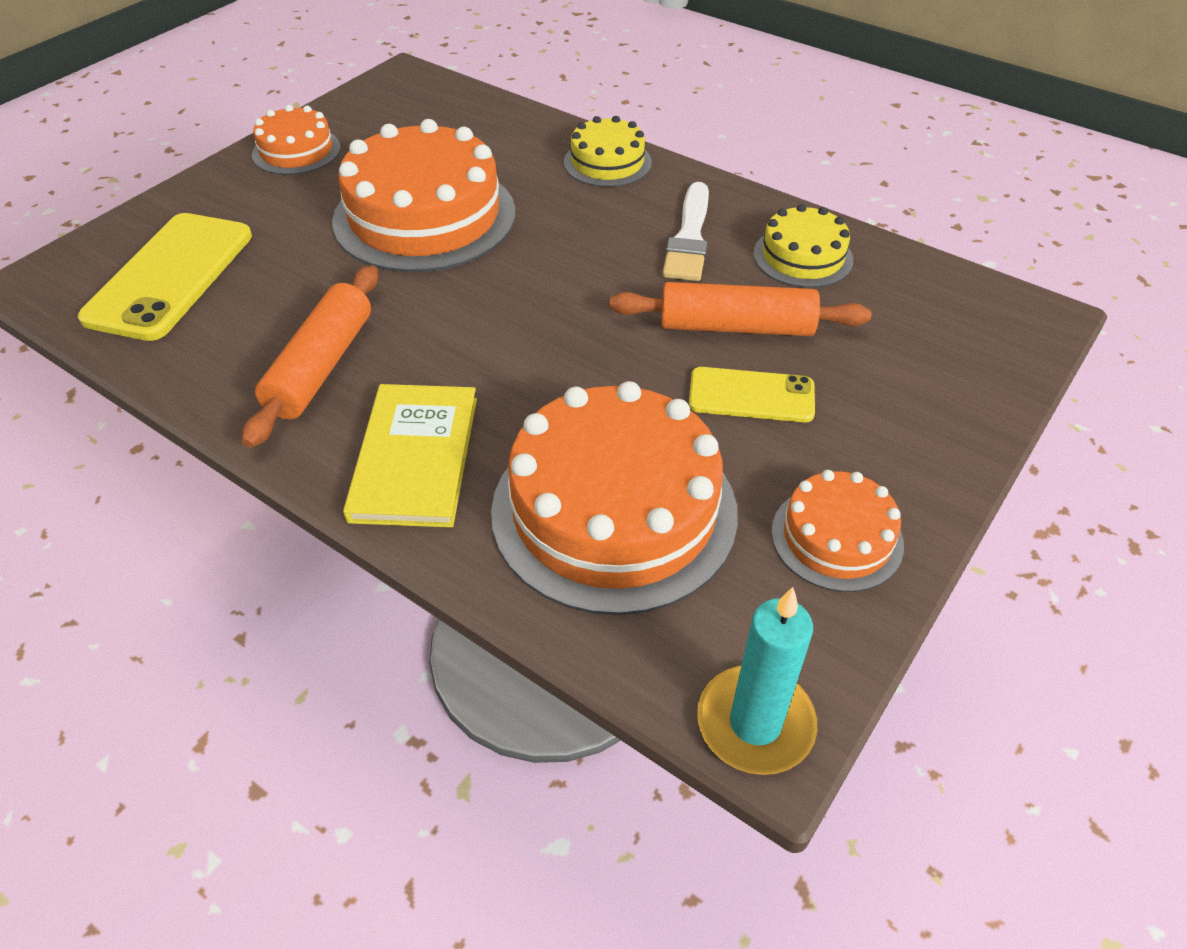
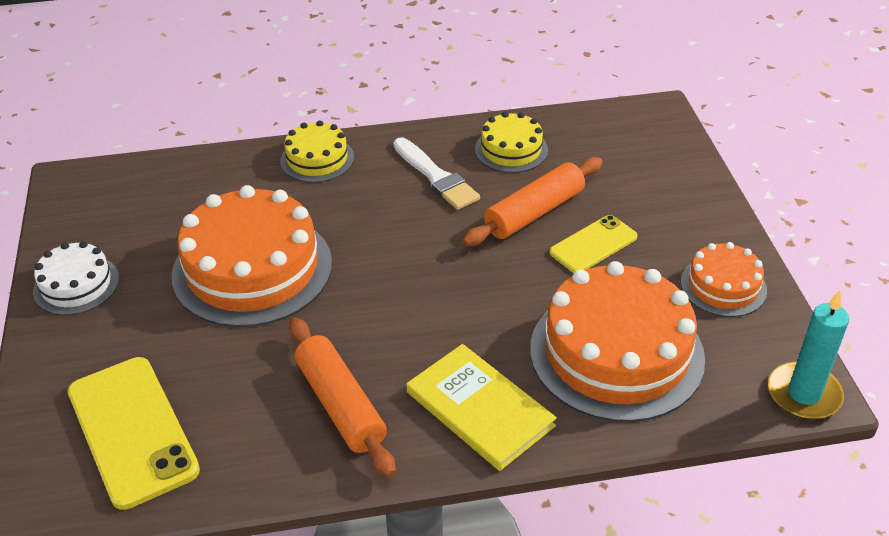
camera: 45 degrees left, 5 degrees down
(296, 151) = (76, 285): orange cake -> white cake

